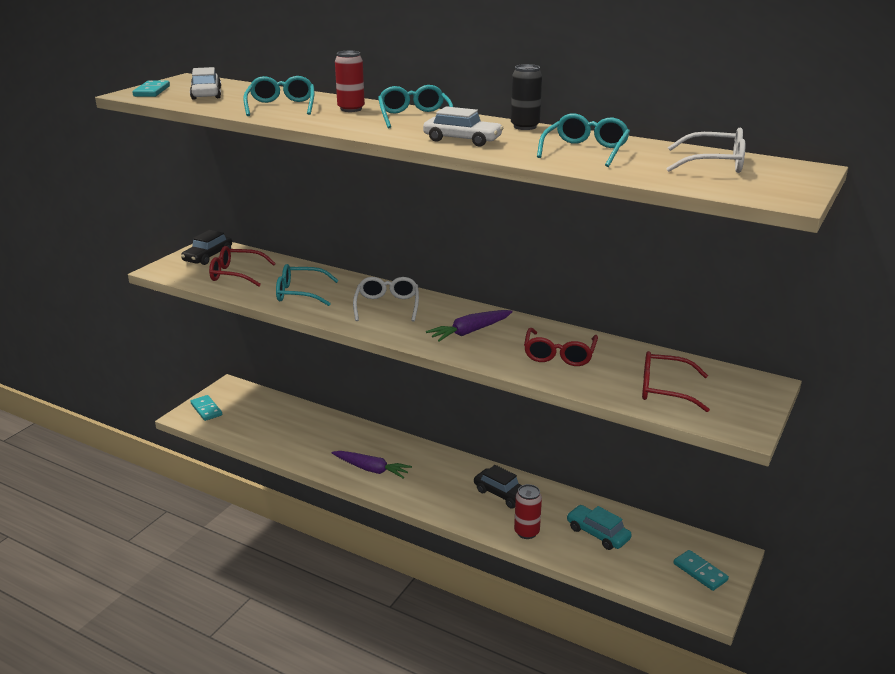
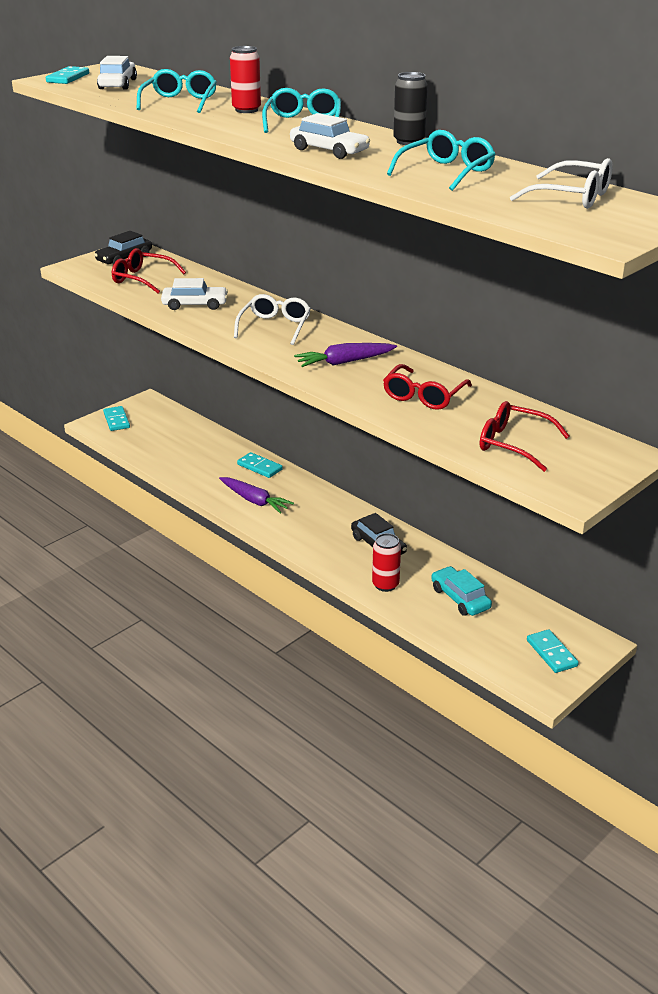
camera: 15 degrees right, 5 degrees up
(300, 293) = (195, 305): turquoise glasses -> white car
(362, 435) = (259, 467): none -> turquoise domino

